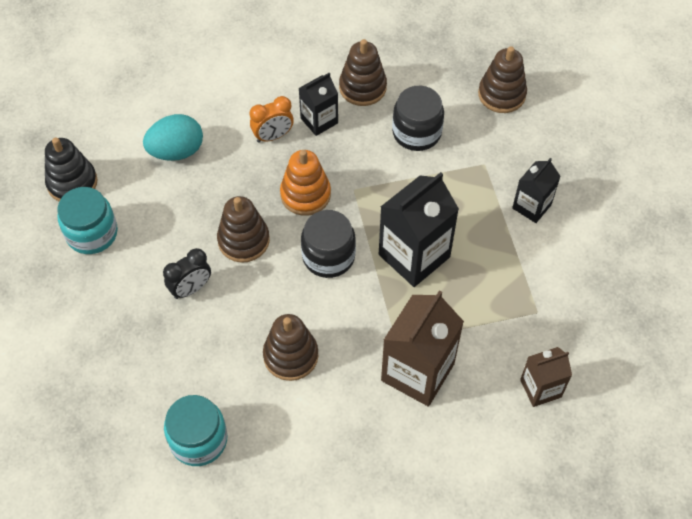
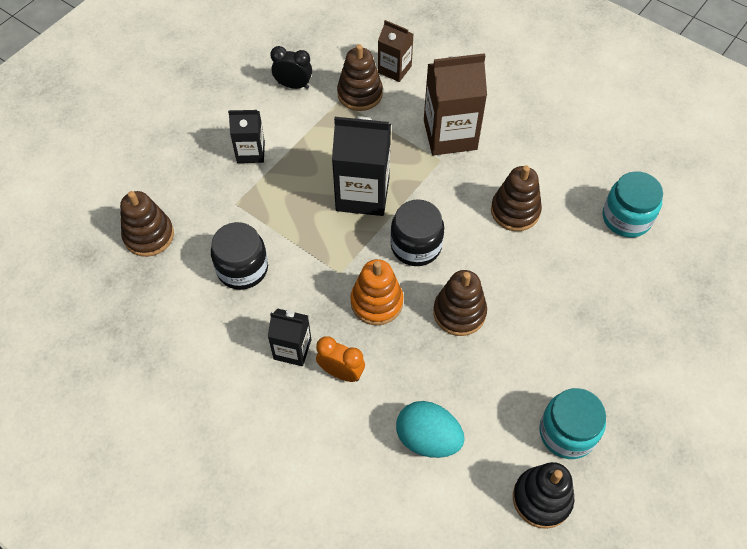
camera: 130 degrees left, 0 degrees up
(191, 289) = (534, 314): black clock -> black clock (293, 85)
(362, 87) = (225, 343): brown stacking toy -> brown stacking toy (360, 94)

